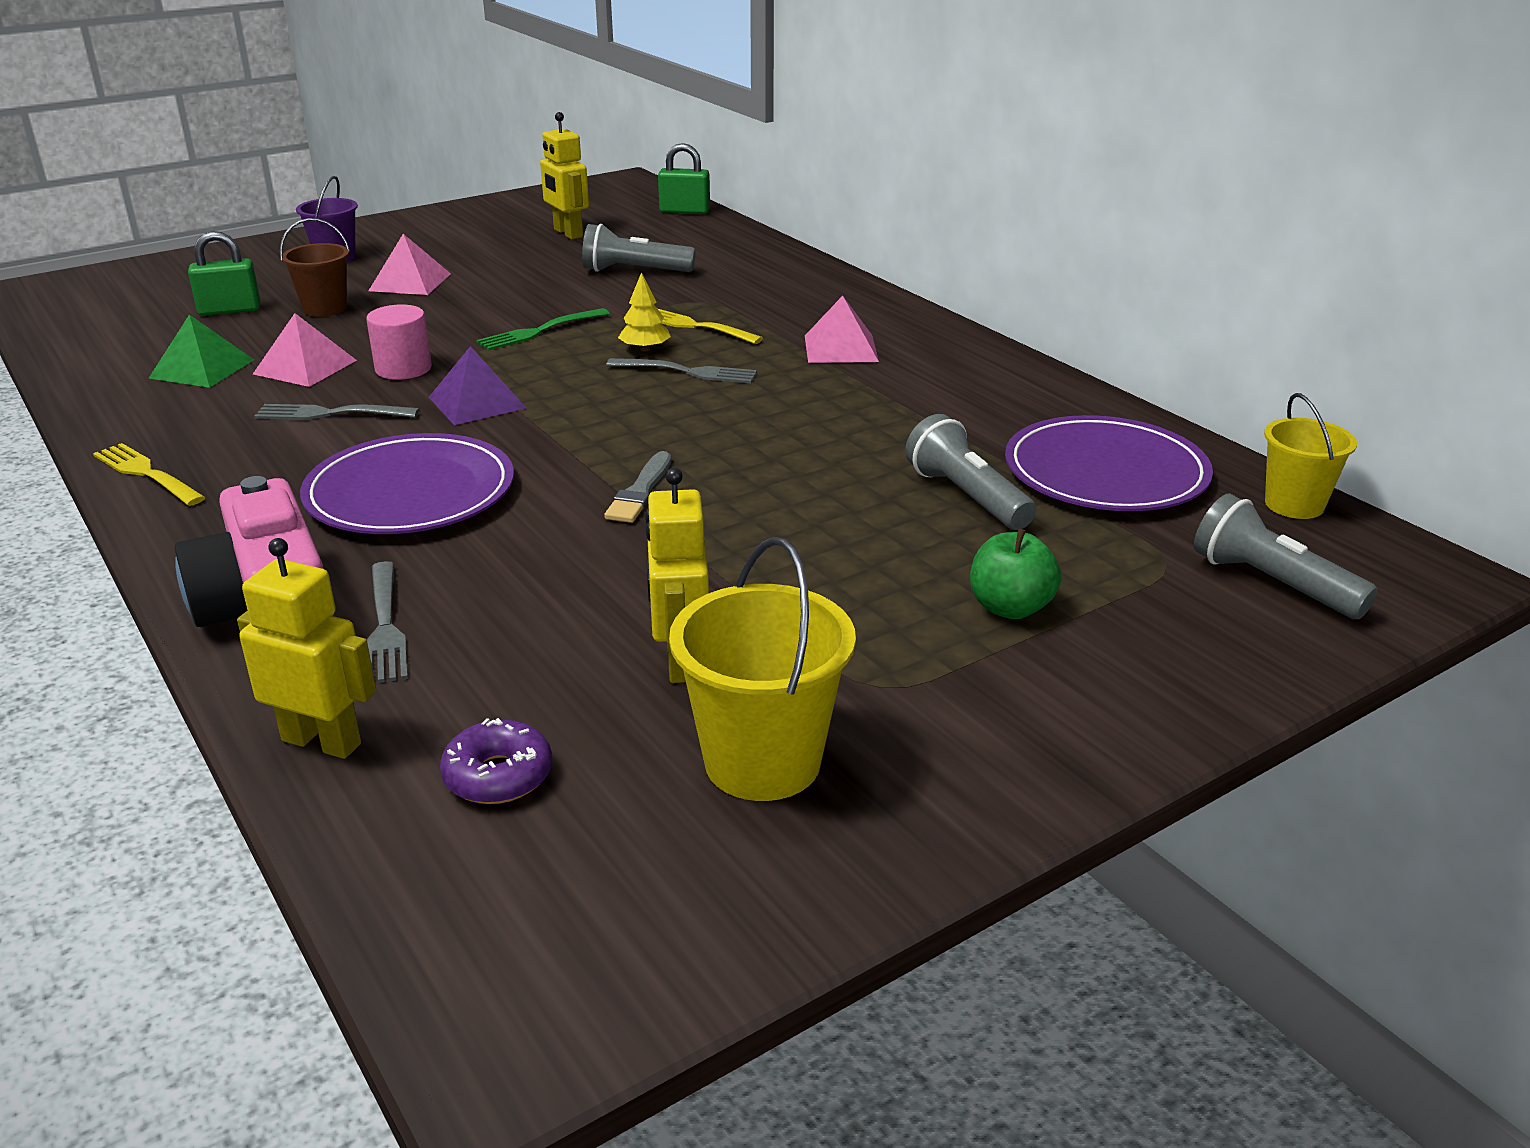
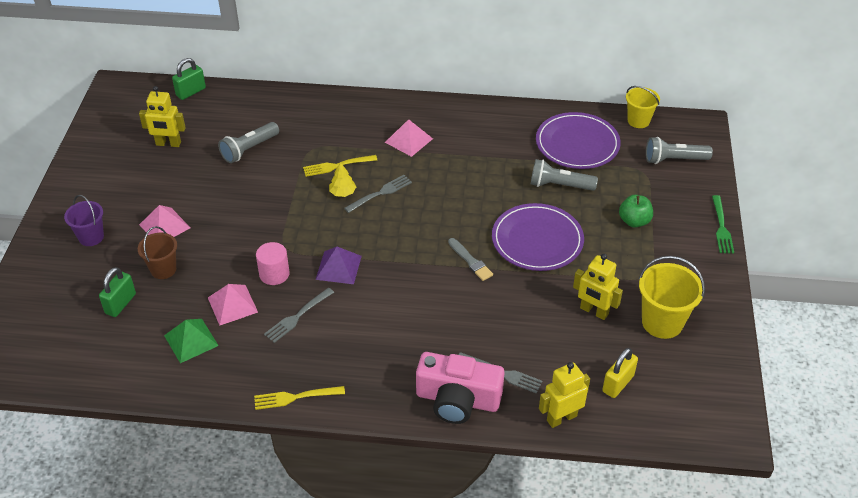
camera: 50 degrees left, 15 degrees up
(410, 492) = (403, 323): purple plate -> purple plate (537, 240)
(498, 776) = (618, 384): purple donut -> yellow padlock
(540, 331) = (283, 213): green fork -> green fork (721, 226)

